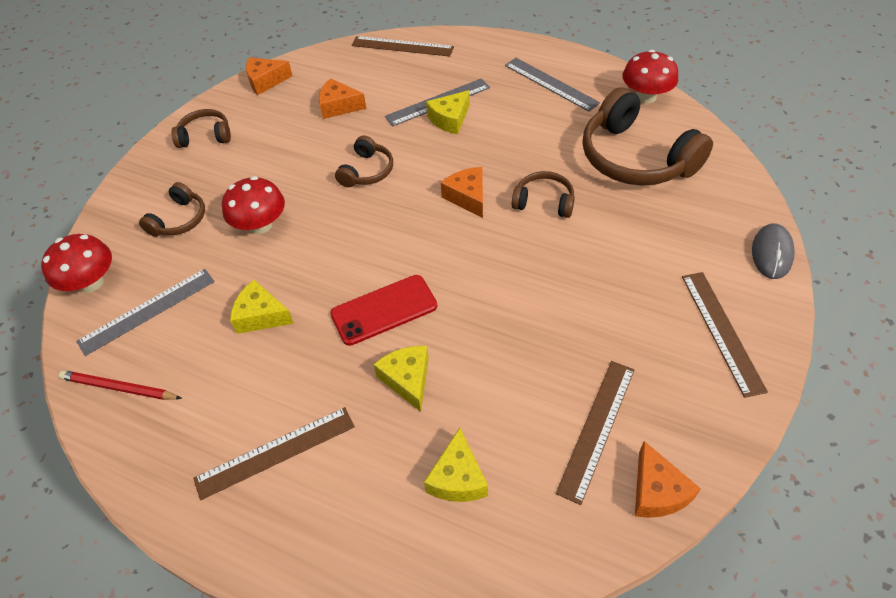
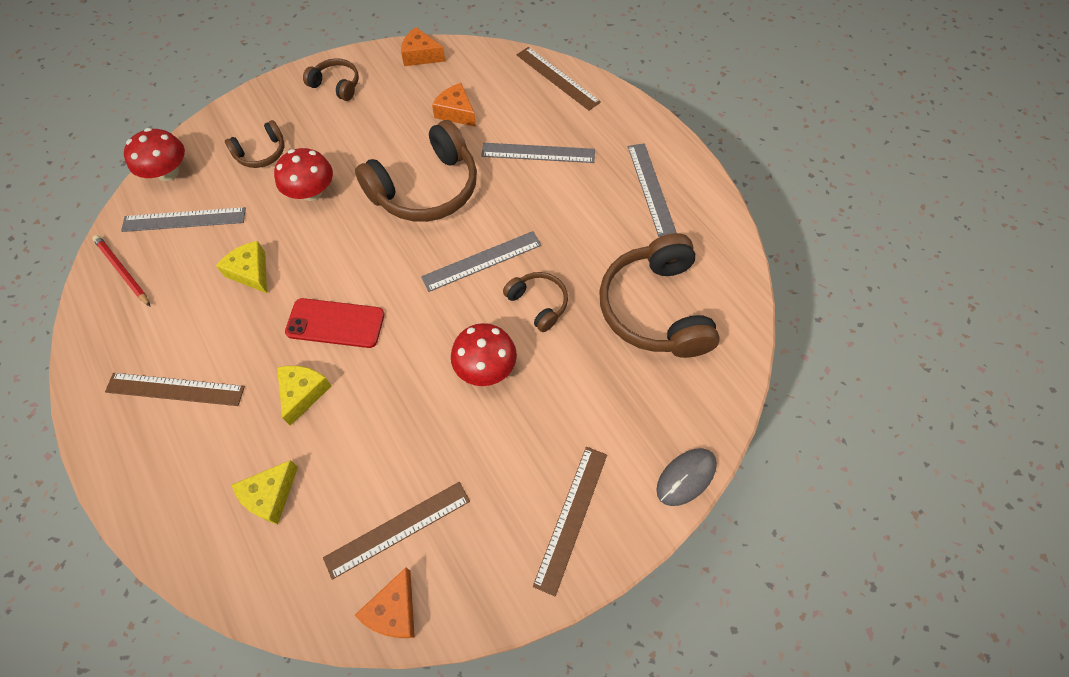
camera: 30 degrees right, 10 degrees up
(367, 171) = (426, 189): brown headphones -> brown headphones, size x1.99
(450, 119) = (533, 176): yellow cheese -> none
(467, 197) = (482, 261): orange cheese -> grey ruler
(645, 96) = (725, 251): red mushroom -> red mushroom (485, 367)

